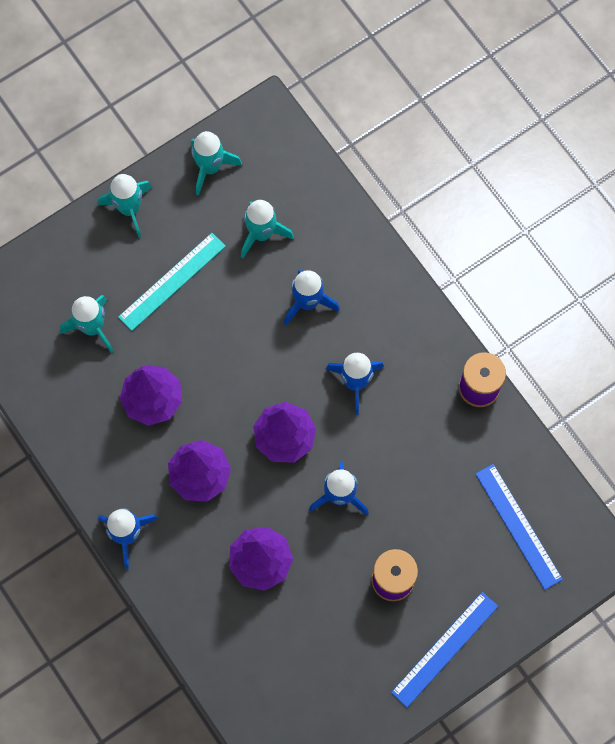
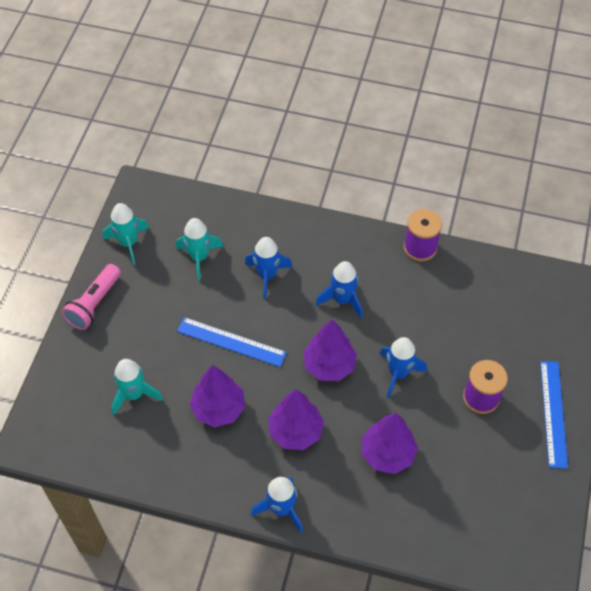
camera: 40 degrees left, 15 degrees down
(129, 209) = (94, 304): turquoise rocket -> pink flashlight
(172, 281) = (164, 327): turquoise ruler -> none
(518, 526) = (522, 307): blue ruler -> blue ruler (231, 342)

